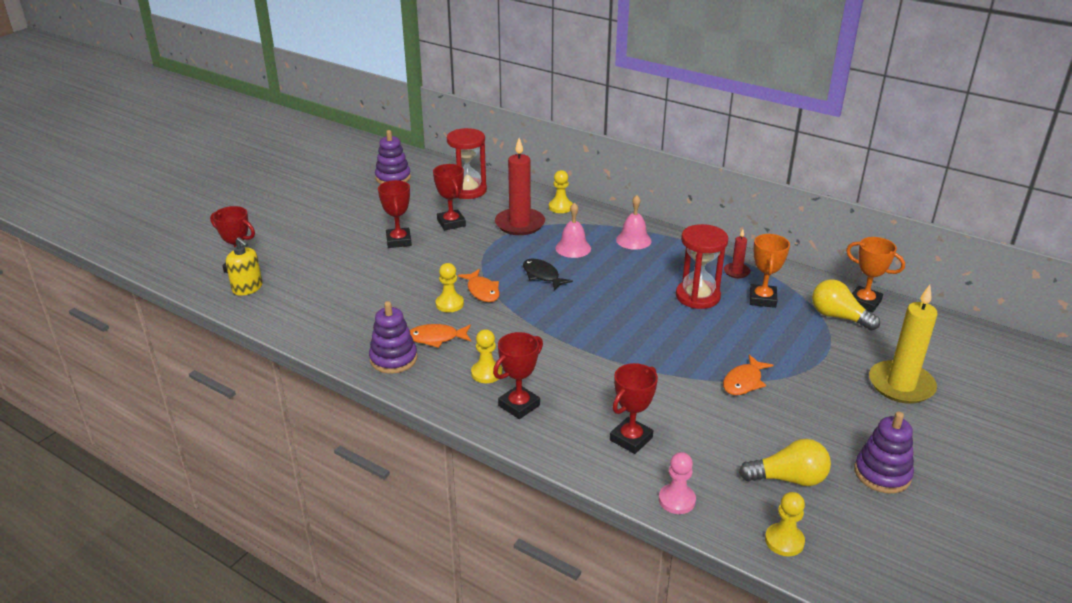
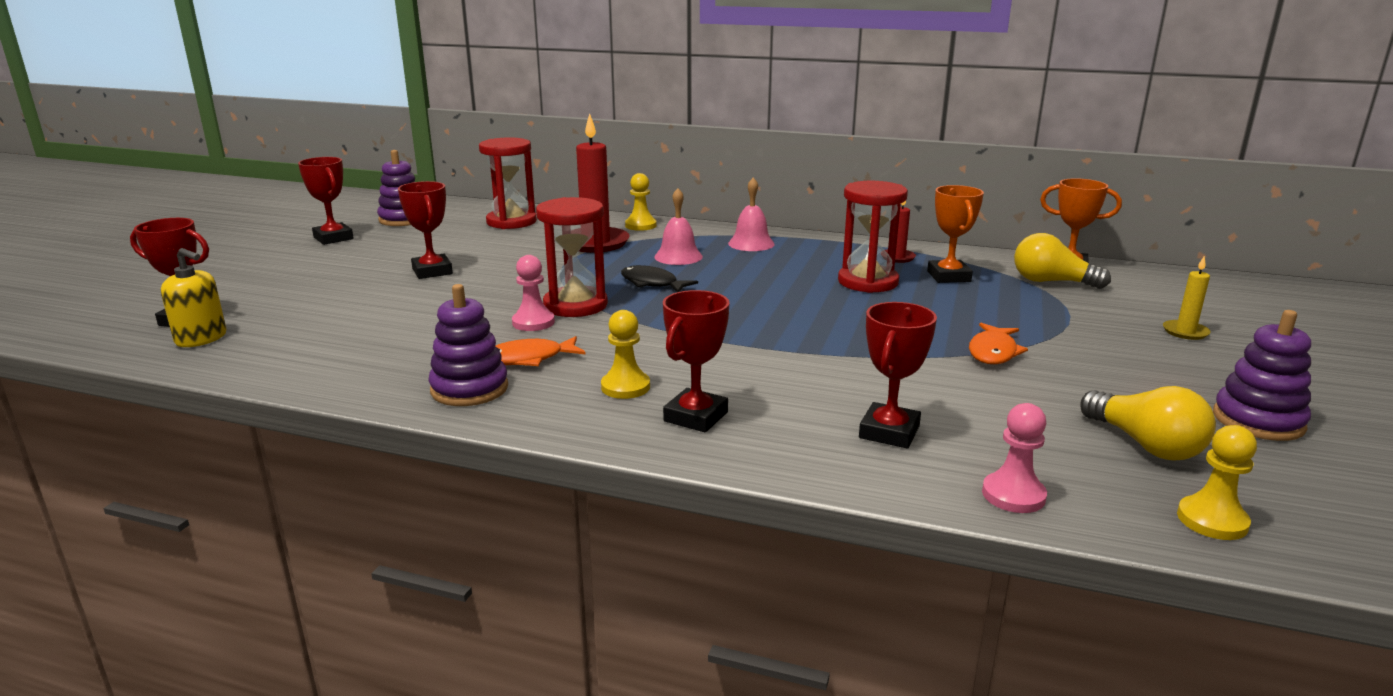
camera: 15 degrees left, 10 degrees down
(449, 304) = (533, 322): yellow pawn -> pink pawn
(451, 223) = (501, 250): red trophy -> red trophy (333, 238)
(482, 291) = (575, 305): orange fish -> red hourglass
(788, 479) = (1145, 445): yellow light bulb -> yellow light bulb turned 75 degrees clockwise
(901, 385) = (1185, 332): yellow candle -> yellow candle, size x0.49

